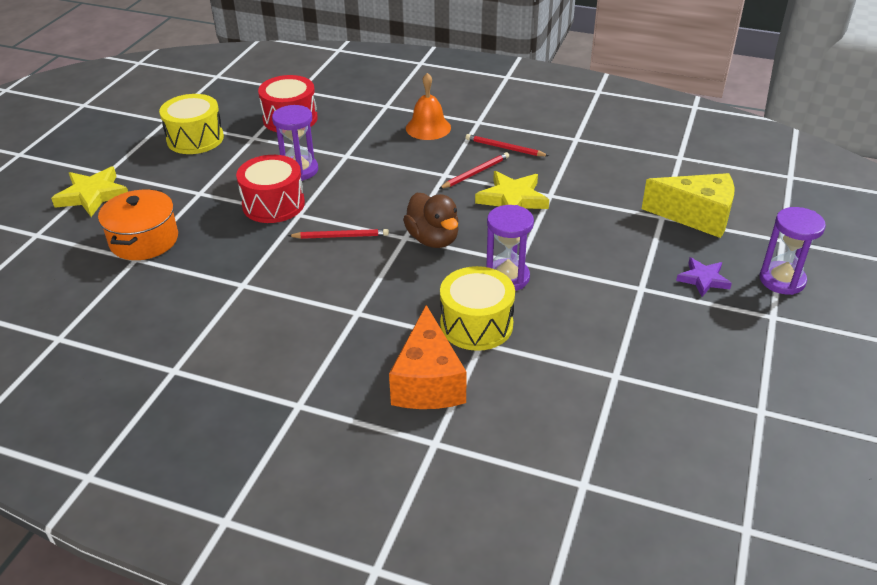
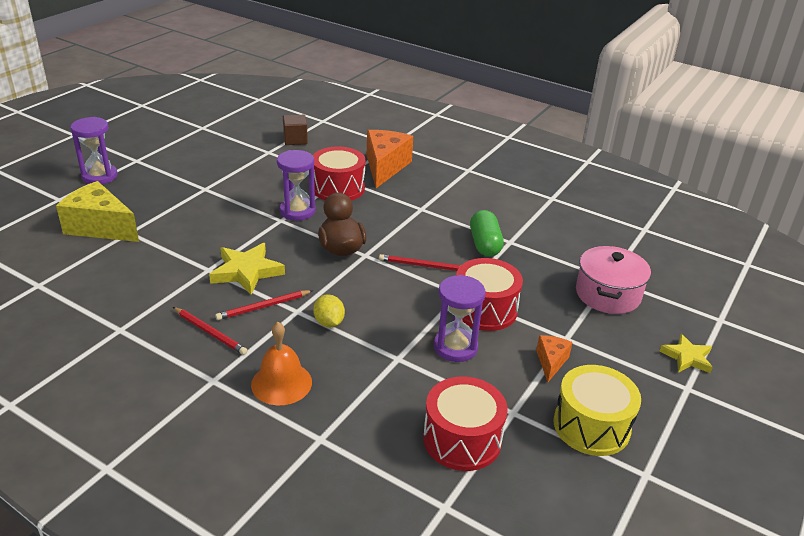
camera: 170 degrees left, 5 degrees down
(92, 195) = (687, 357): yellow star -> yellow star, size x0.64
(144, 240) = (607, 294): orange pot -> pink pot
(217, 173) = (551, 362): none -> orange cheese
(273, 275) = (484, 244): none -> green capsule
(412, 170) = (329, 322): none -> yellow lemon
(476, 324) = (338, 188): yellow drum -> red drum
(595, 415) = (295, 140): none -> brown cube
(703, 279) = (154, 186): purple star -> none

